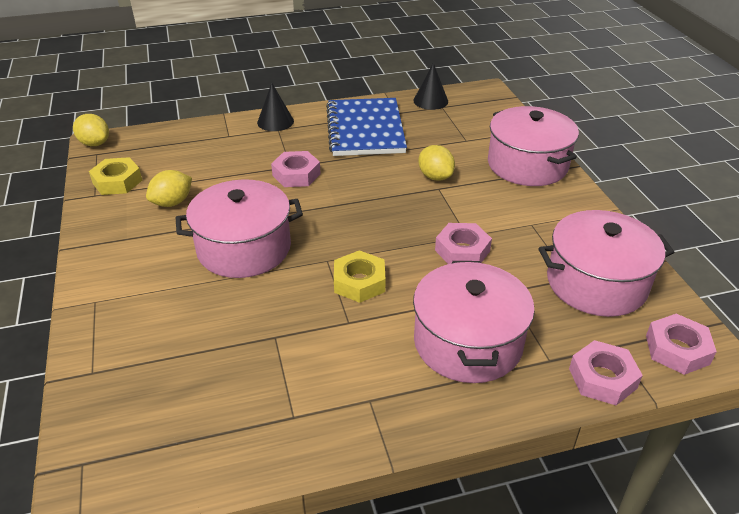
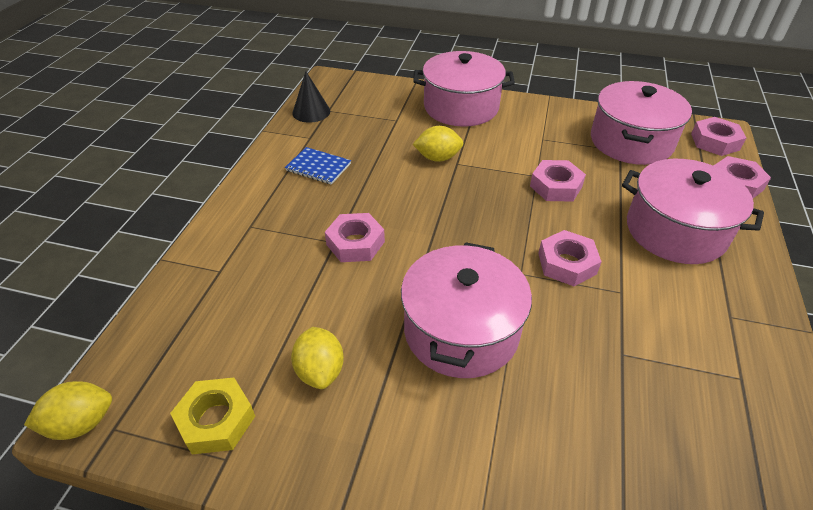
camera: 60 degrees left, 5 degrees up
(275, 121) = (232, 222): black cone -> none
(359, 282) = (567, 263): yellow nut -> pink nut
(365, 129) = (318, 167): blue notebook -> blue notebook, size x0.48

